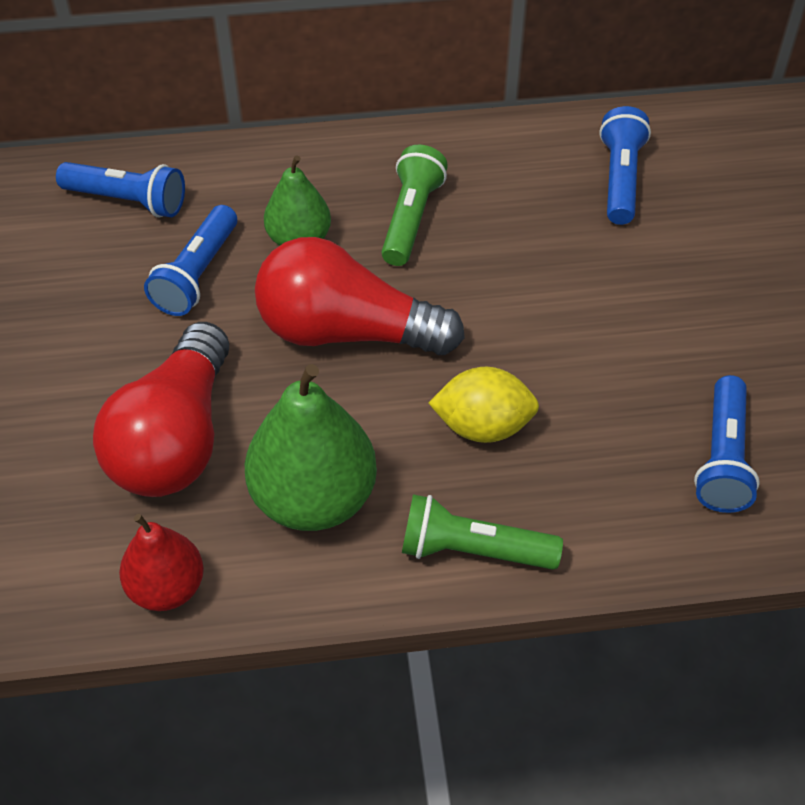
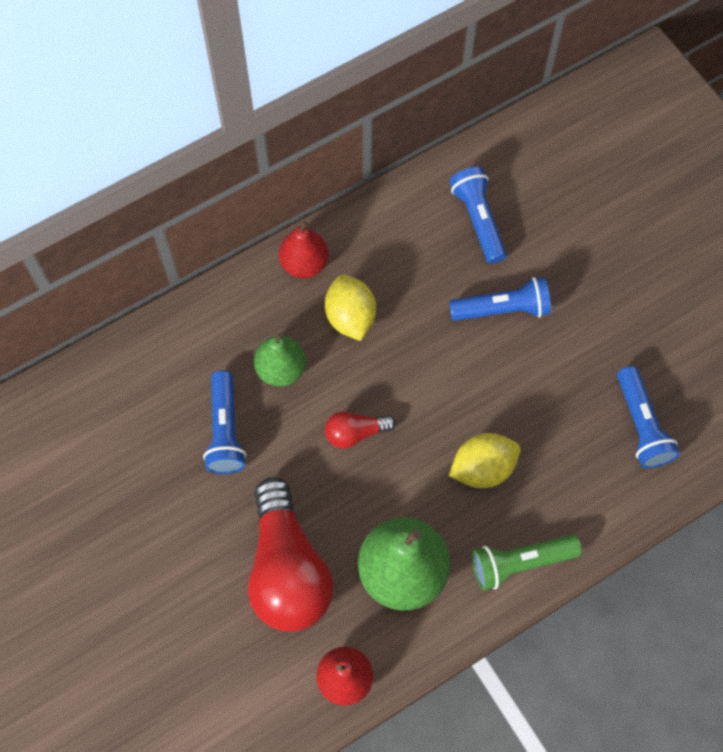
camera: 25 degrees left, 15 degrees up
(127, 201) = (136, 388): blue flashlight -> blue flashlight (502, 309)
(346, 331) = (355, 433): red light bulb -> red light bulb, size x0.47
(389, 153) = (304, 264): none -> red pear
(411, 219) = (350, 317): green flashlight -> yellow lemon

